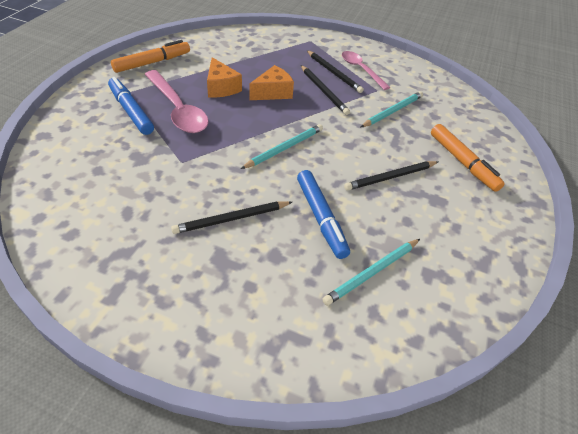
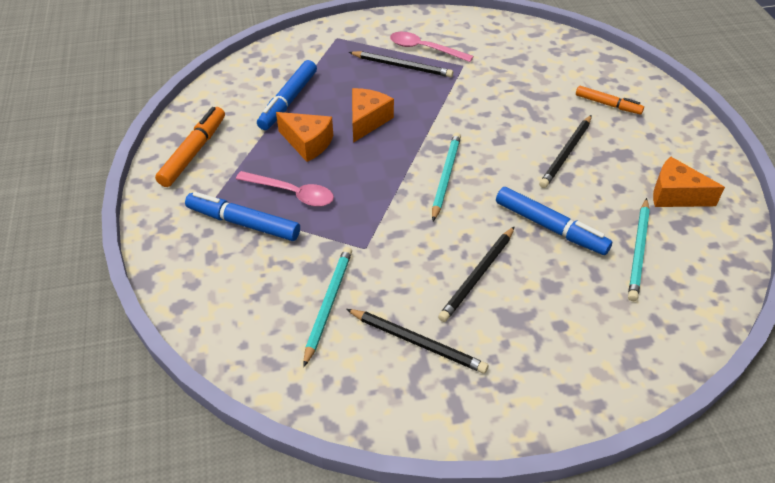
camera: 30 degrees left, 0 degrees up
(178, 109) = (292, 193): pink spoon -> pink spoon, size x0.66
(238, 61) = (288, 101): none -> blue marker
(324, 91) = (415, 93): black pencil -> black pencil (418, 342)
(392, 111) = (500, 82): turquoise pencil -> turquoise pencil (328, 304)
(450, 251) = (675, 195): none -> orange cheese
(462, 162) = (608, 104): orange marker -> orange marker, size x0.65

